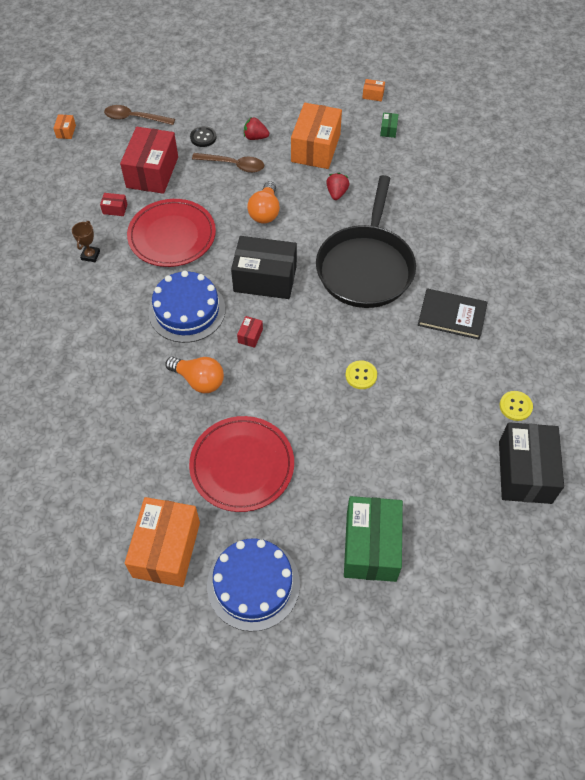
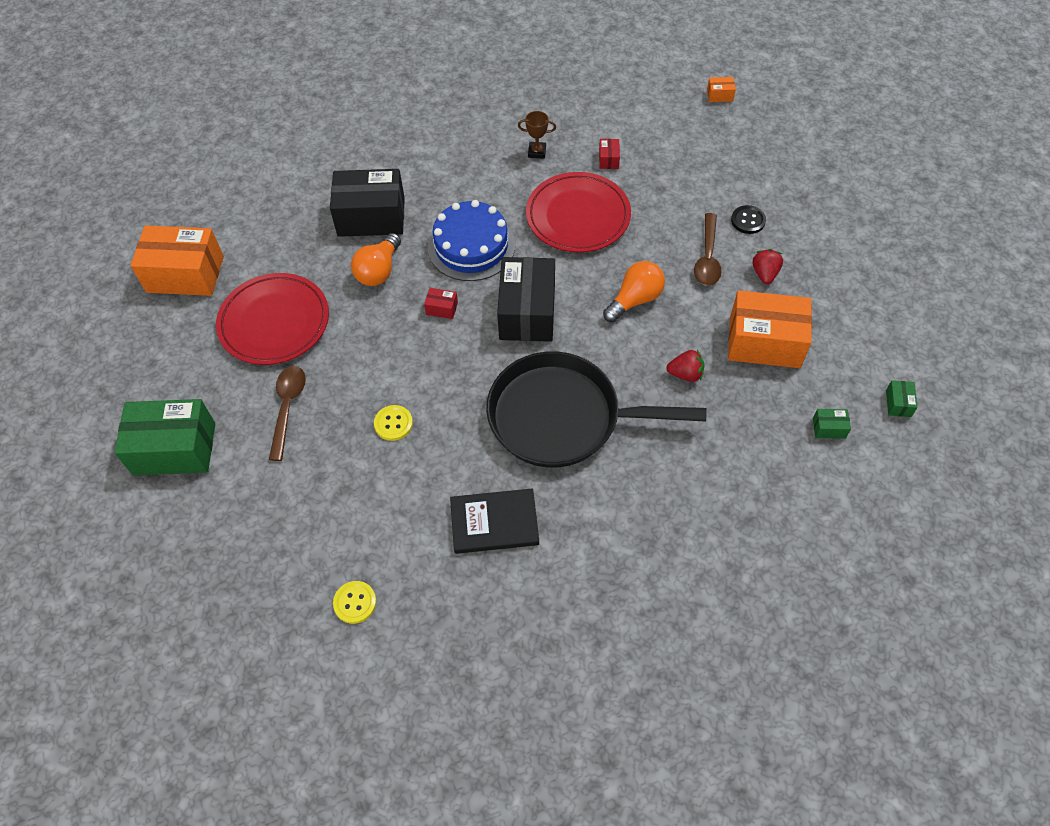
camera: 85 degrees right, 0 degrees up
(134, 118) = (761, 150): brown spoon -> brown spoon (287, 408)
(152, 172) = (675, 182): red box -> none
(253, 584) = (143, 348): blue cake -> none
(265, 212) = (635, 300): orange light bulb -> orange light bulb turned 135 degrees clockwise
(373, 95) = (898, 403): orange box -> green box
(452, 315) = (494, 522): black book -> black book turned 75 degrees clockwise
(525, 472) = (260, 612): black box -> black box (371, 217)

